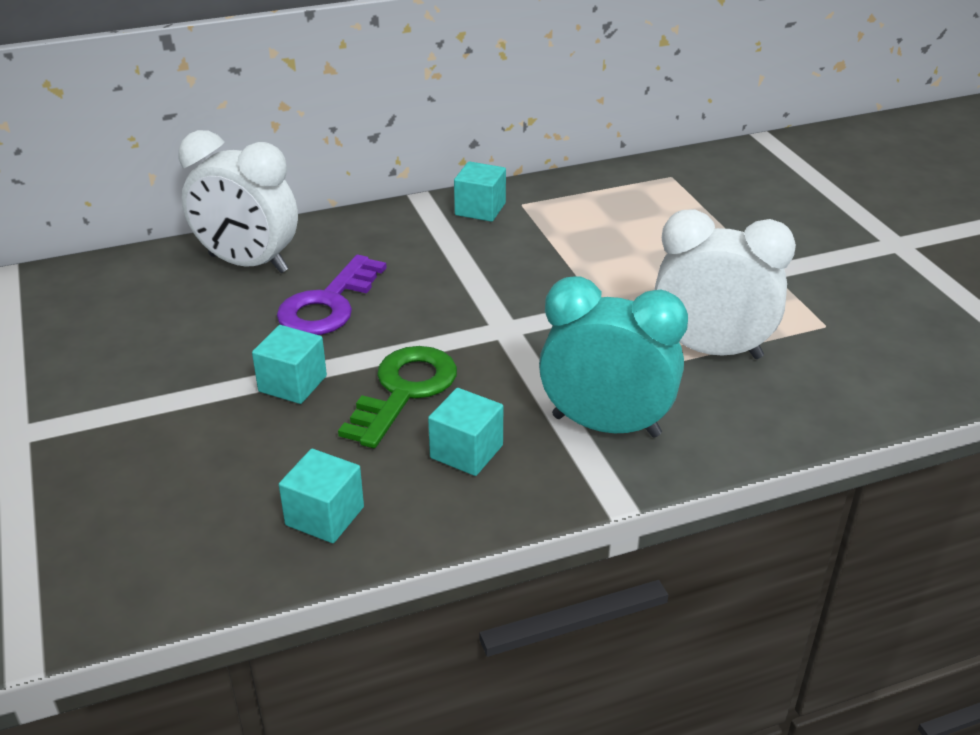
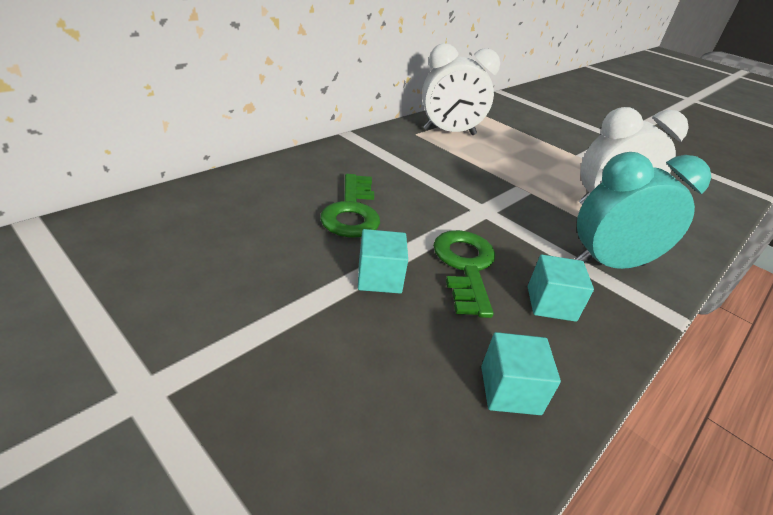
camera: 30 degrees left, 0 degrees up
(248, 264) = (263, 190): white clock -> white clock (449, 132)
(328, 304) = (352, 212): purple key -> green key
(480, 209) = (394, 138): turquoise cube -> none

